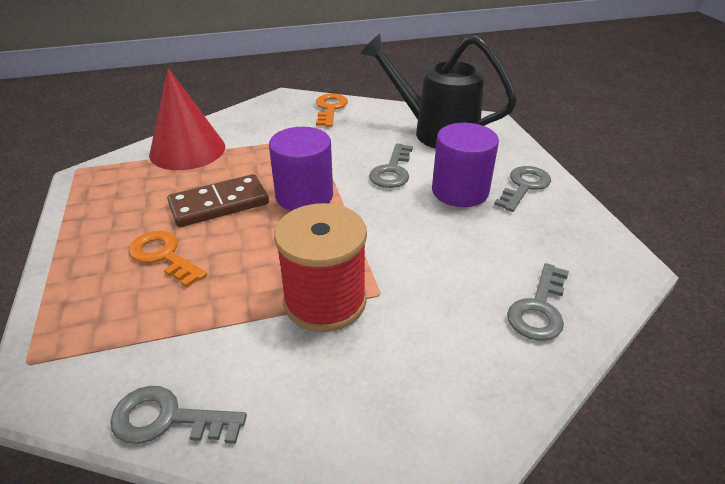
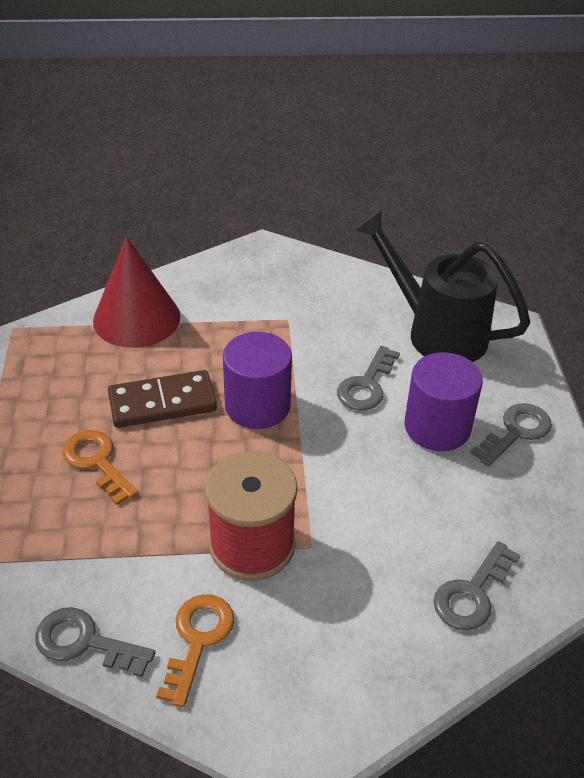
camera: 10 degrees right, 5 degrees up
(330, 108) = (315, 275): orange key -> orange key (198, 639)

